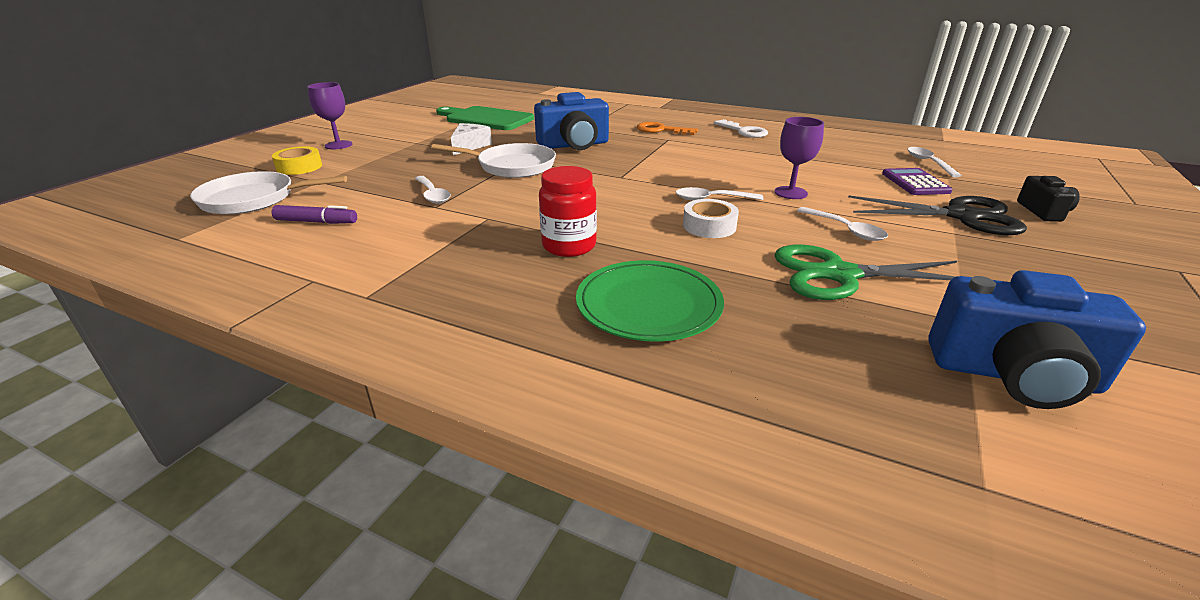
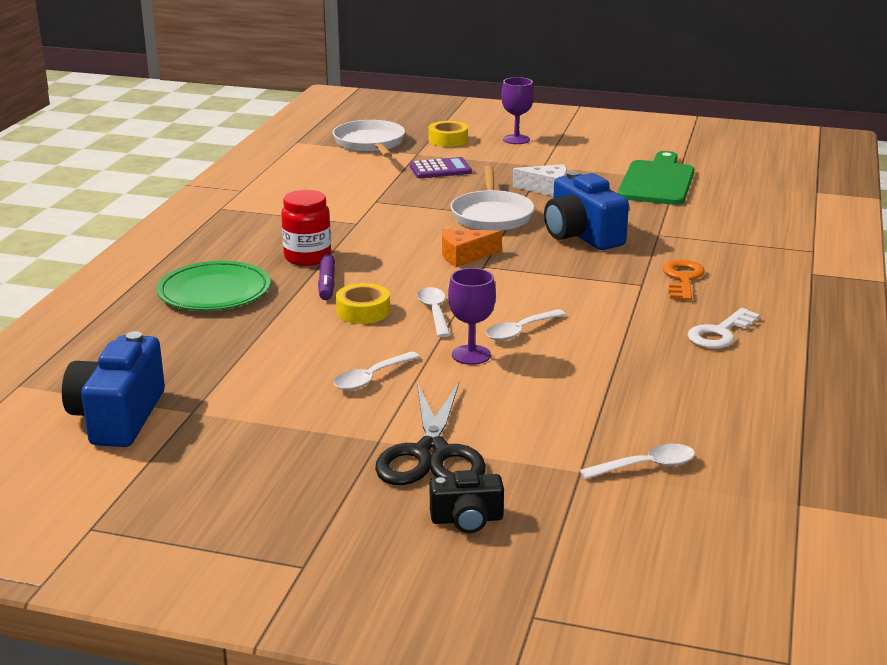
camera: 80 degrees right, 5 degrees down
(316, 222) = (333, 171): purple marker -> purple marker (327, 284)
(432, 195) = (401, 196): white spoon -> white spoon (520, 331)
(596, 181) = (464, 256): none -> orange cheese
(709, 226) = (363, 311): white tape -> yellow tape
(839, 275) = (270, 366): green scissors -> none
(915, 183) = (544, 441): purple calculator -> purple calculator (440, 169)

